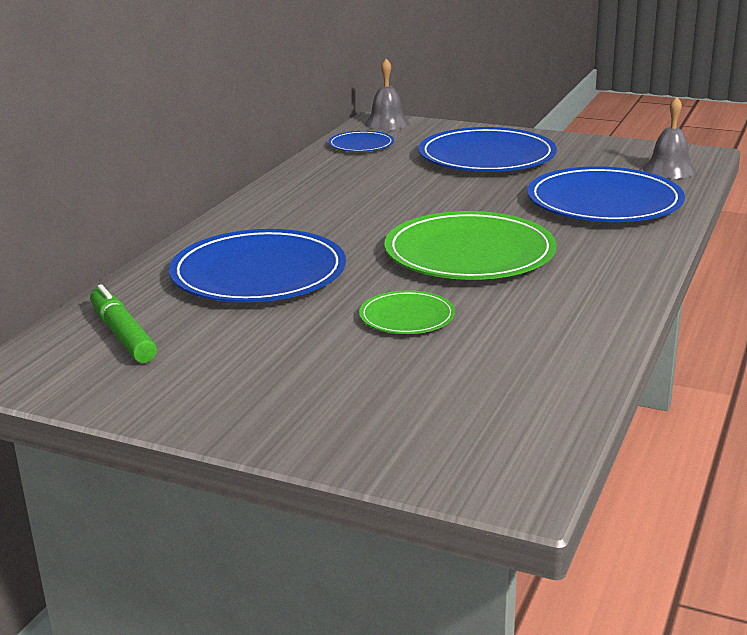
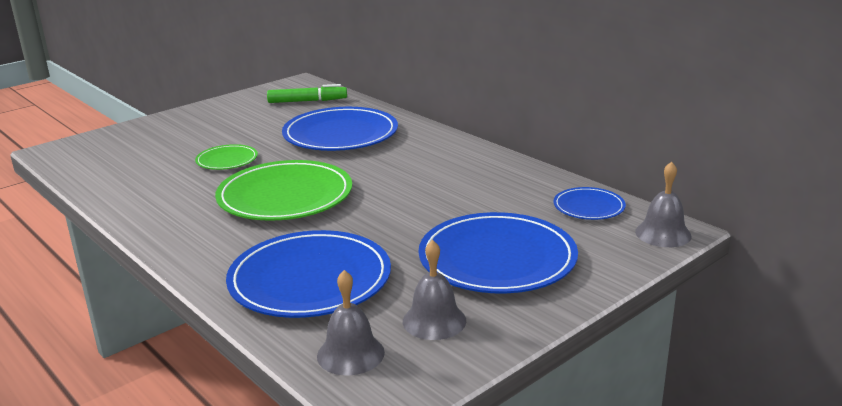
camera: 115 degrees right, 0 degrees up
(596, 158) = (434, 321): none -> grey bell

